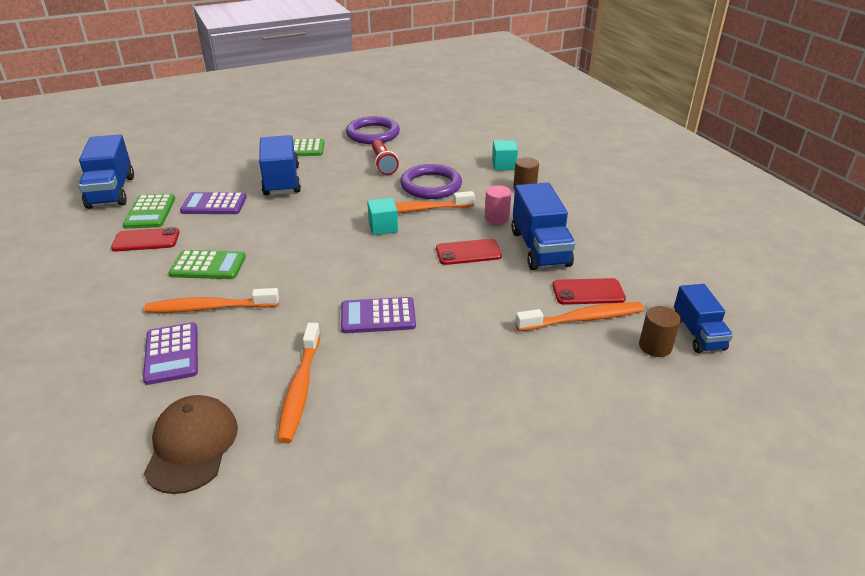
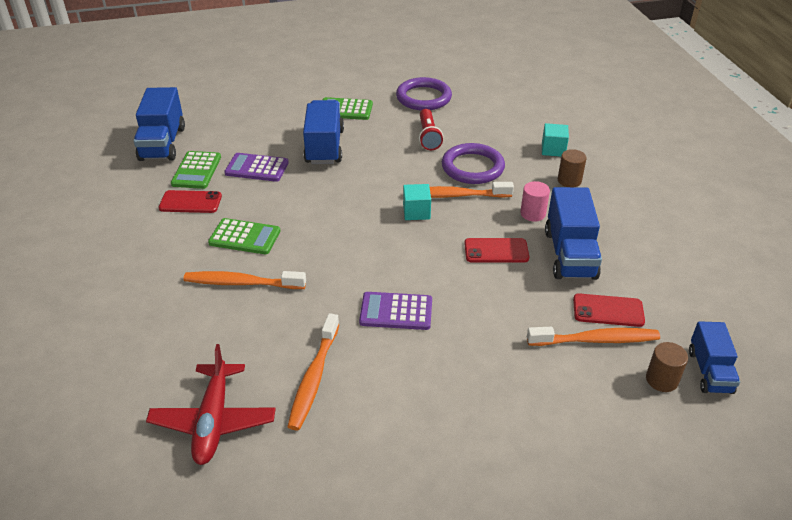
camera: 10 degrees right, 5 degrees up
(171, 354) = (204, 327): purple calculator -> none
(192, 446) = (213, 421): brown cap -> red plane

